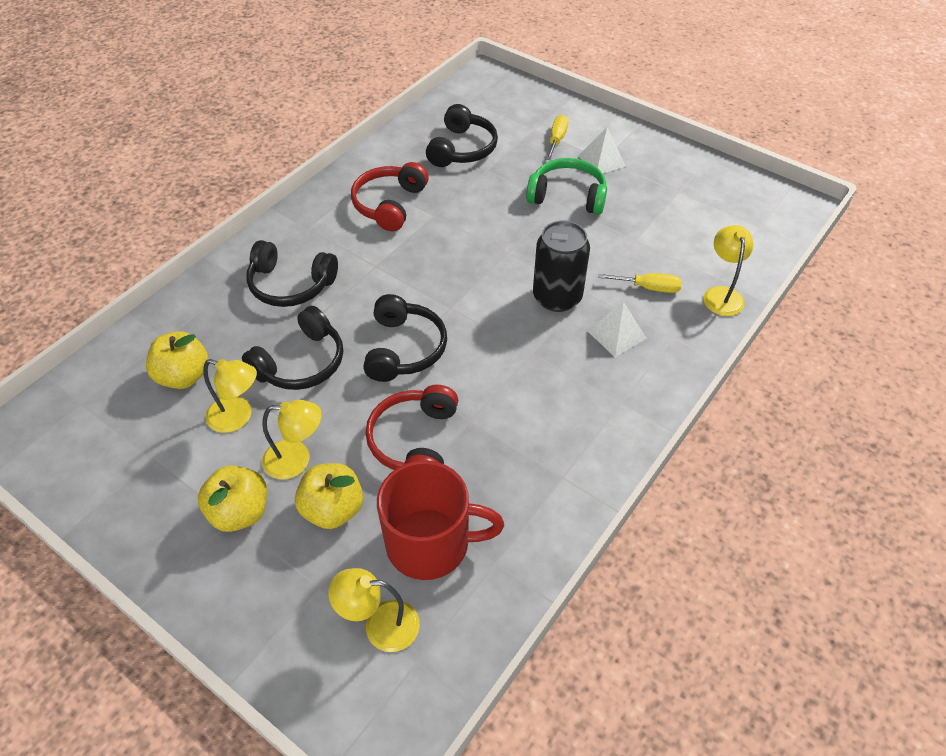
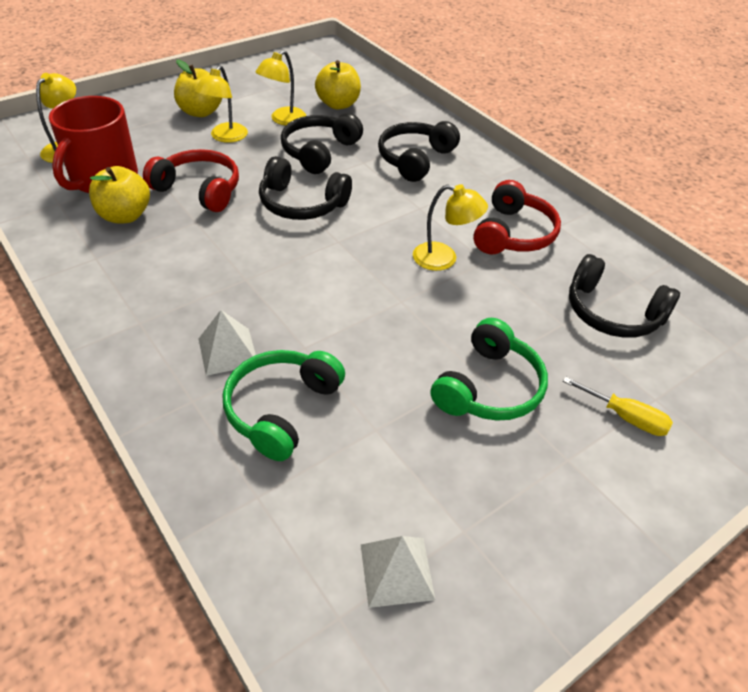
camera: 105 degrees right, 5 degrees down
(301, 363) = (319, 152): black headphones -> black headphones turned 60 degrees clockwise
(333, 509) = (170, 145): yellow apple -> yellow apple (125, 216)
(389, 204) = (513, 234): red headphones -> red headphones turned 75 degrees clockwise
(557, 297) = (310, 320): black can -> none
(602, 161) = (564, 455): white pyramid -> white pyramid (397, 571)
(649, 288) = (281, 409): yellow screwdriver -> green headphones
(722, 294) = (227, 486): yellow lamp -> yellow lamp (444, 259)

